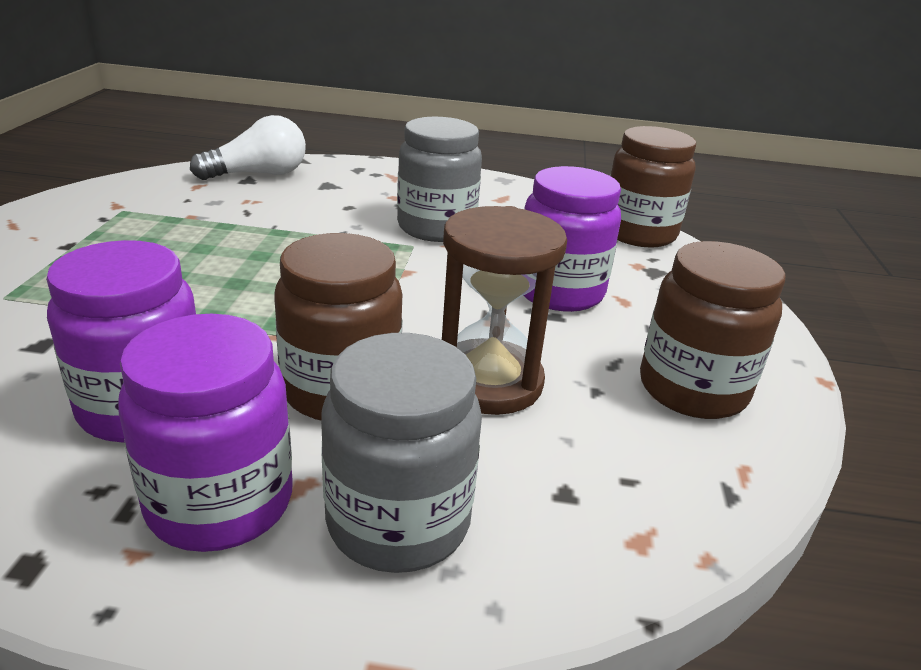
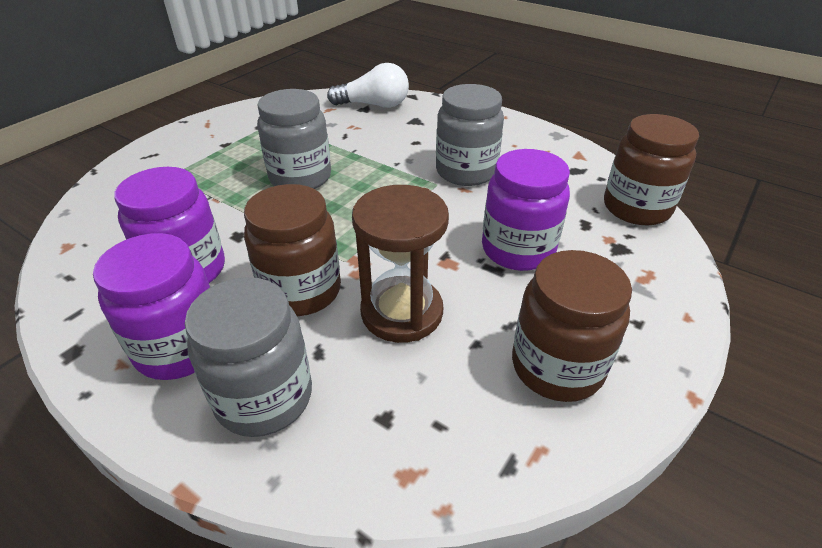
camera: 30 degrees right, 10 degrees up
(225, 266) = (300, 177): none -> grey jar

